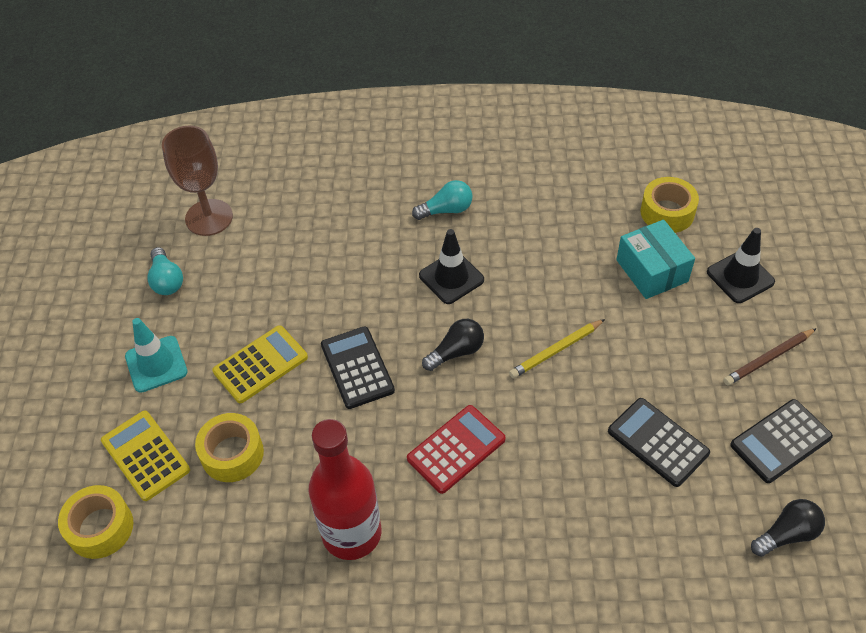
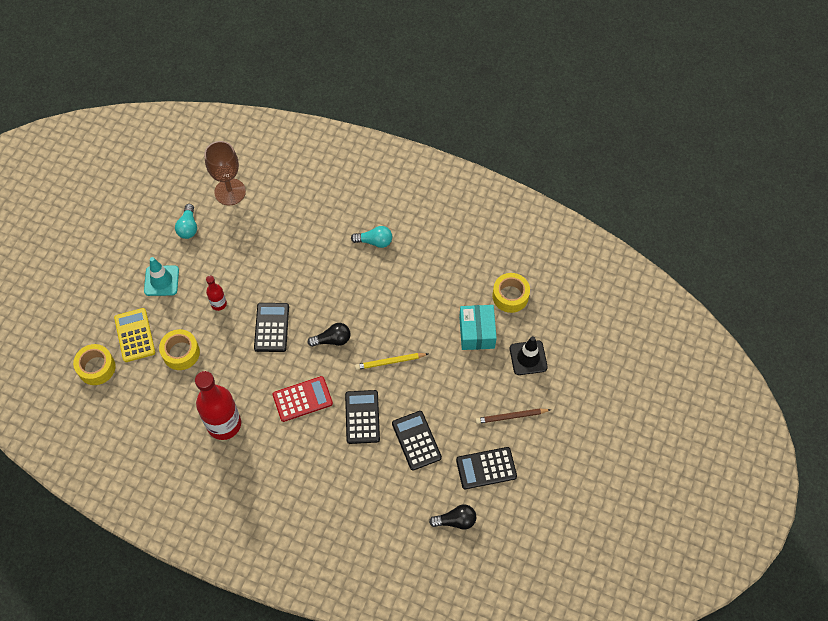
camera: 20 degrees right, 10 degrees up
(260, 364) = (219, 304): yellow calculator -> red bottle
(451, 278) = (354, 290): black traffic cone -> none
(559, 440) = (362, 417): none -> black calculator

